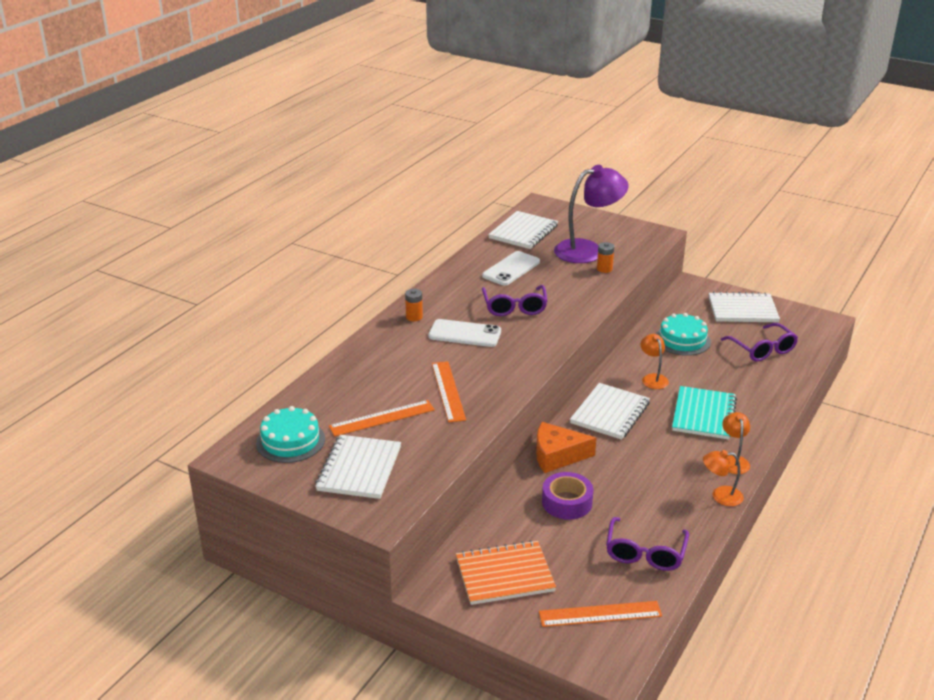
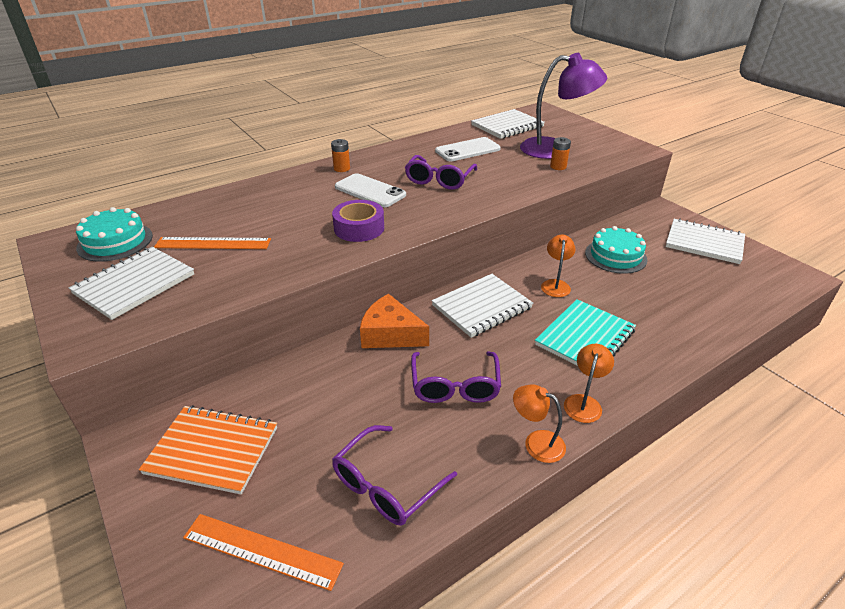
camera: 25 degrees right, 5 degrees up
(448, 391) = (299, 235): orange ruler -> none
(567, 502) = (354, 388): purple tape -> purple tape (359, 228)
(762, 349) = (703, 287): purple glasses -> purple glasses (455, 386)

